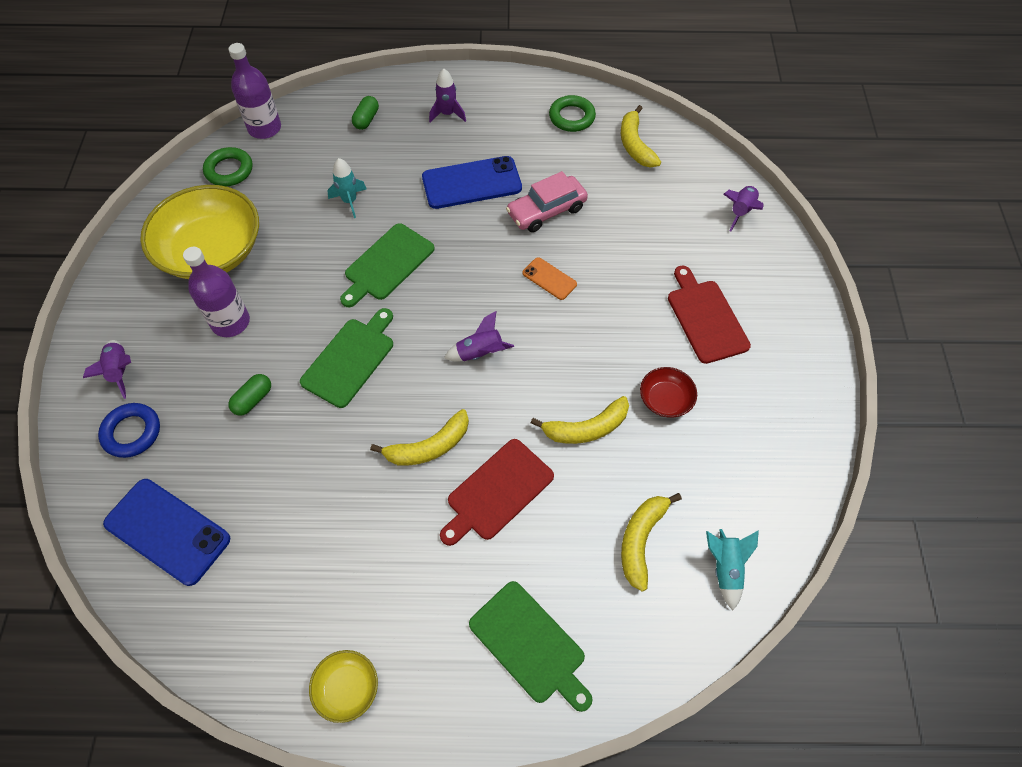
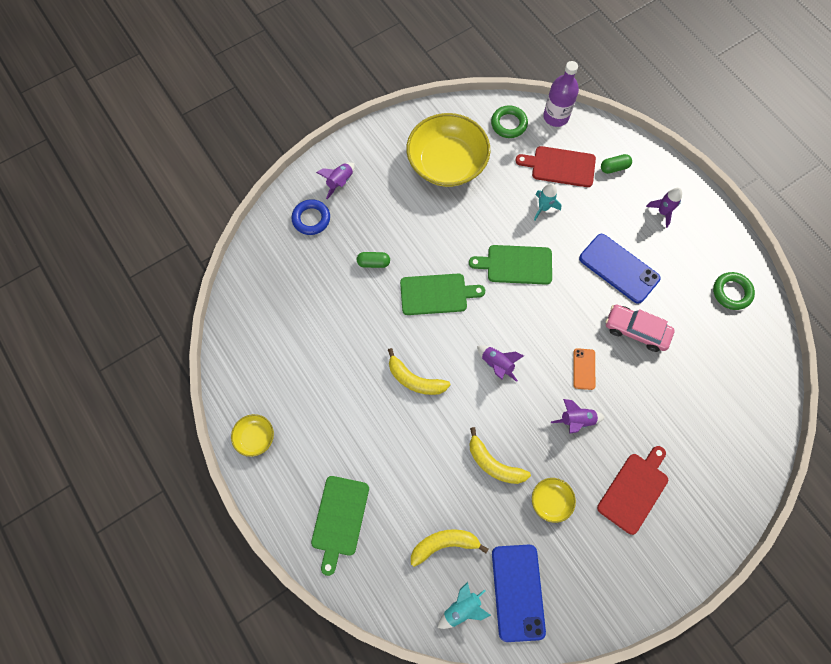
camera: 55 degrees right, 10 degrees up
(167, 531) = (273, 283): blue phone -> blue phone (517, 592)
(230, 322) = (410, 211): purple bottle -> none
(497, 492) = (415, 438): red cutting board -> red cutting board (560, 166)
(635, 145) = (744, 351): yellow banana -> none
(665, 399) = (551, 501): red bowl -> yellow bowl
(741, 211) = (747, 462): purple rocket -> purple rocket (576, 420)

